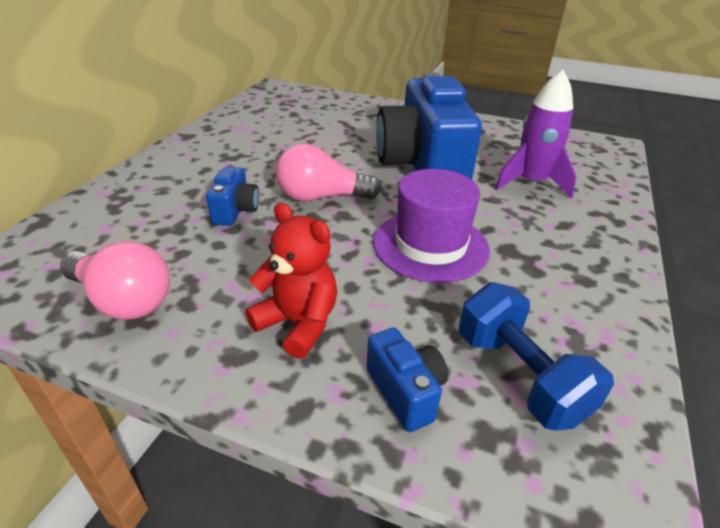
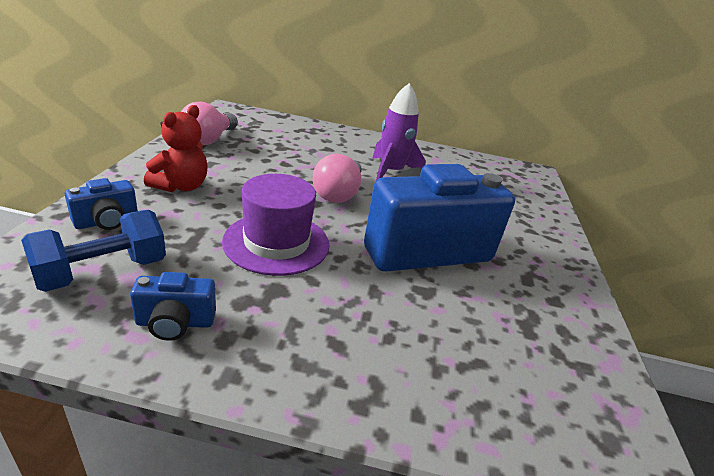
camera: 75 degrees right, 5 degrees down
(235, 211) = (307, 163): blue camera -> blue camera (175, 323)
(321, 197) = (338, 193): pink light bulb -> pink light bulb turned 150 degrees counterclockwise
(531, 183) = (430, 329): purple rocket -> purple rocket (391, 172)

